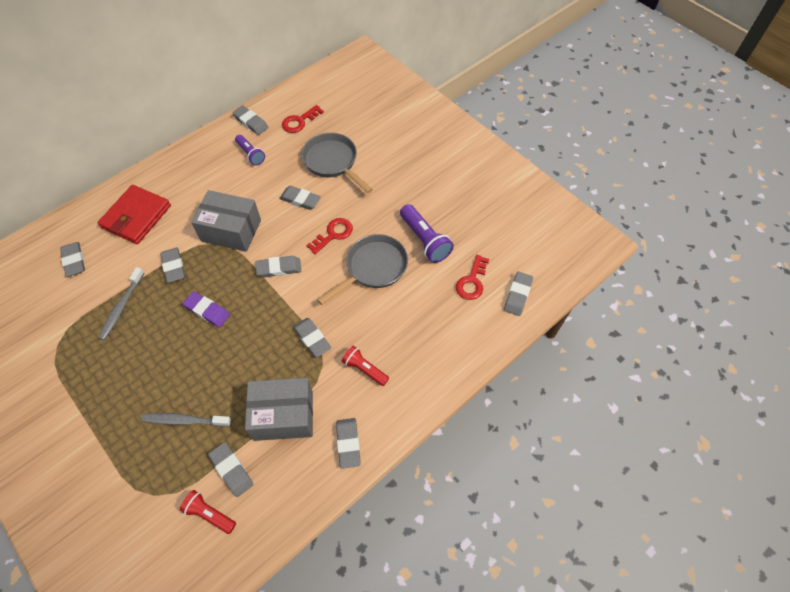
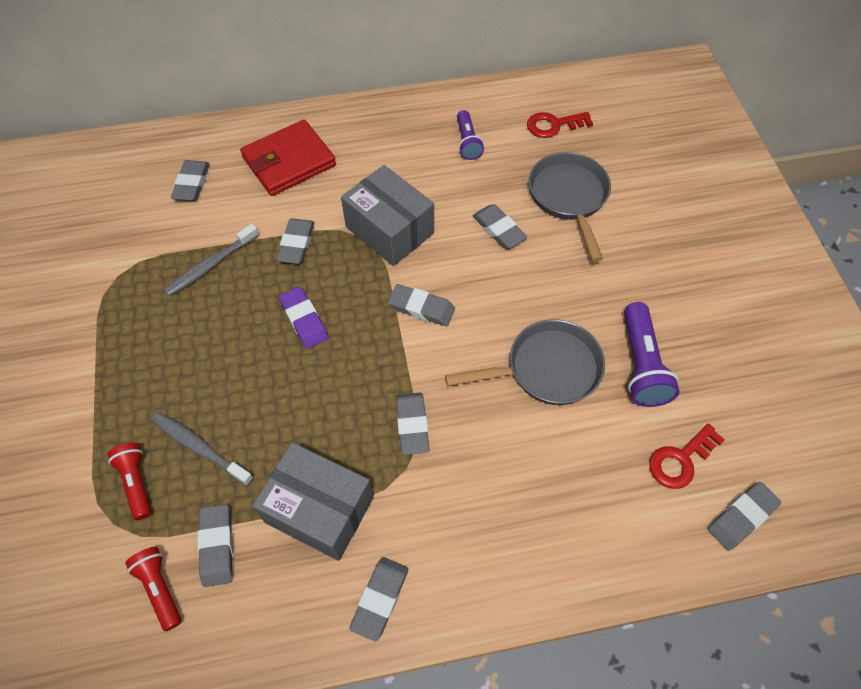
camera: 30 degrees right, 0 degrees up
(251, 122) = (490, 101): grey eraser -> none
(333, 234) = (517, 296): red key -> none
(364, 369) = (458, 505): red flashlight -> red flashlight (136, 482)

